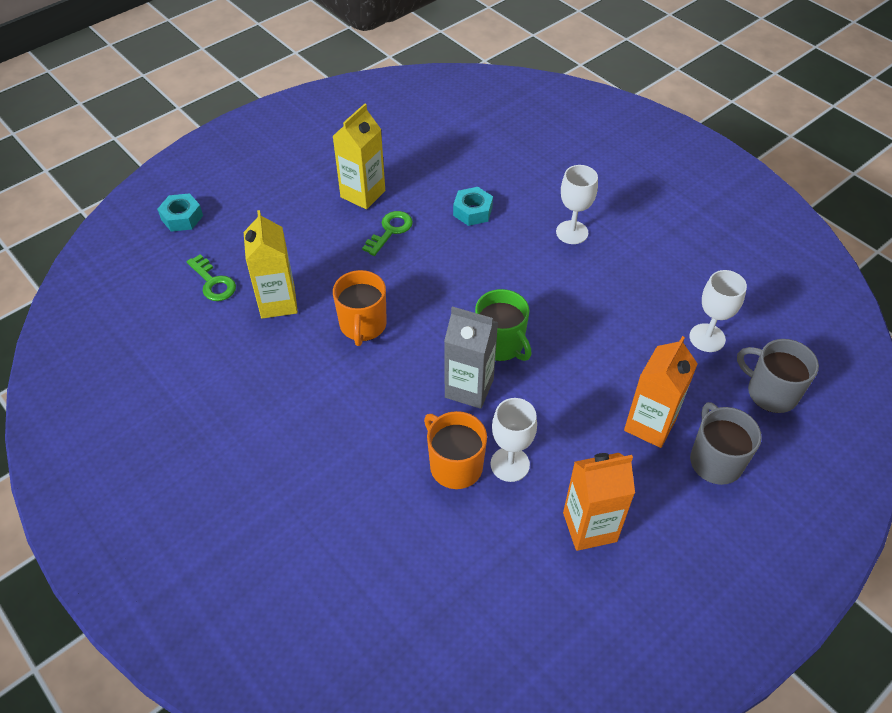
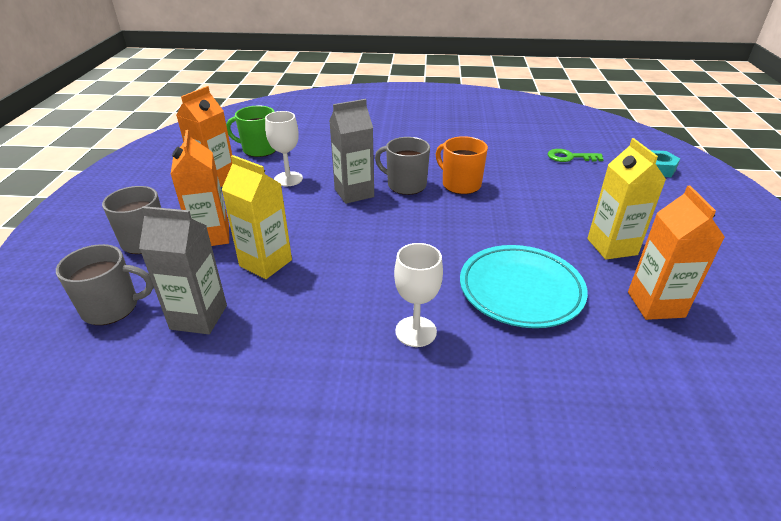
camera: 135 degrees right, 15 degrees down
(278, 302) = (522, 168): yellow carton -> yellow carton (265, 263)
(390, 230) = (545, 237): green key -> none
(410, 362) = (405, 185): none -> grey mug
(412, 153) = (655, 304): none -> orange carton
(455, 465) = (318, 165): orange mug -> none
(472, 211) = (520, 290): turquoise nut -> turquoise plate
(500, 344) = (364, 221): green mug -> green mug (259, 149)
(707, 338) = (199, 317): white goblet -> grey carton

